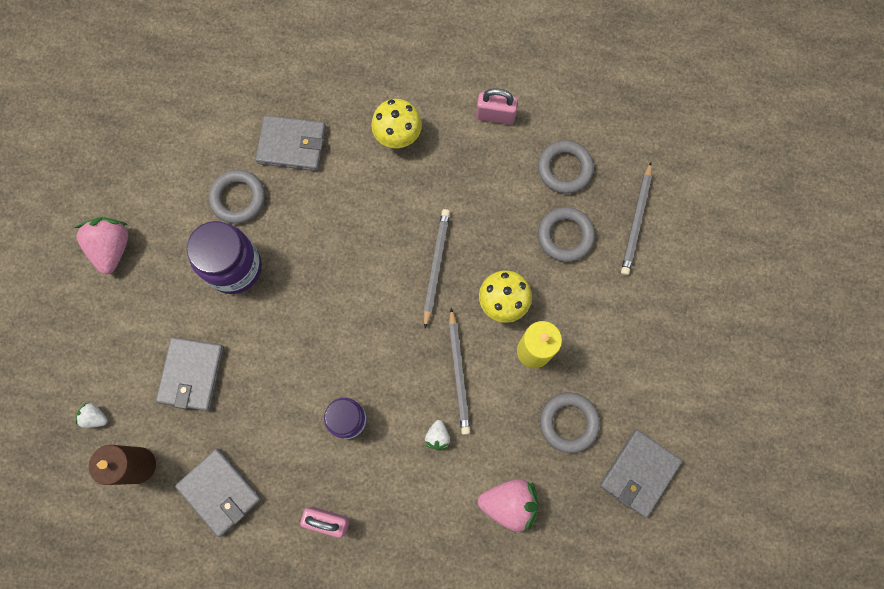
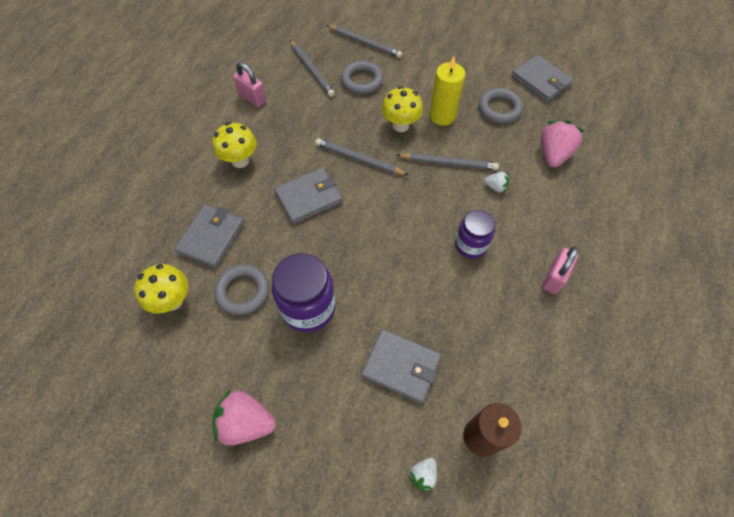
camera: 75 degrees left, 15 degrees down
(214, 137) = (172, 300): none -> yellow mushroom
(220, 492) = (518, 362): grey wallet -> grey wallet (308, 197)
(495, 115) = (252, 98): pink padlock -> pink padlock turned 75 degrees counterclockwise
(564, 169) = (311, 70): grey ring -> grey pencil

